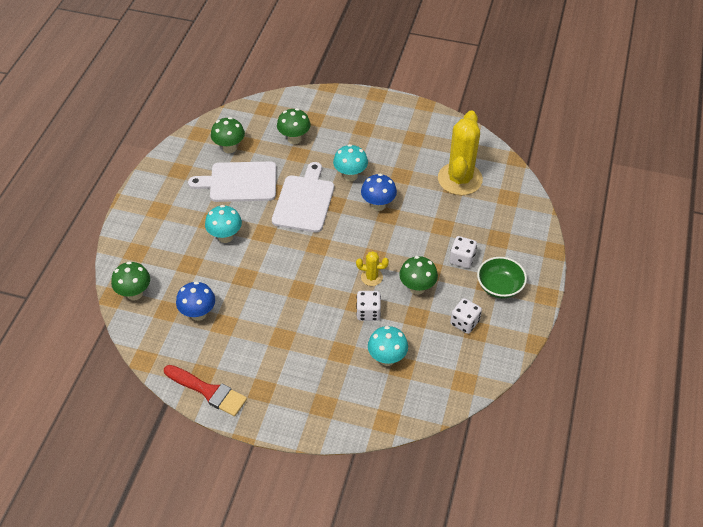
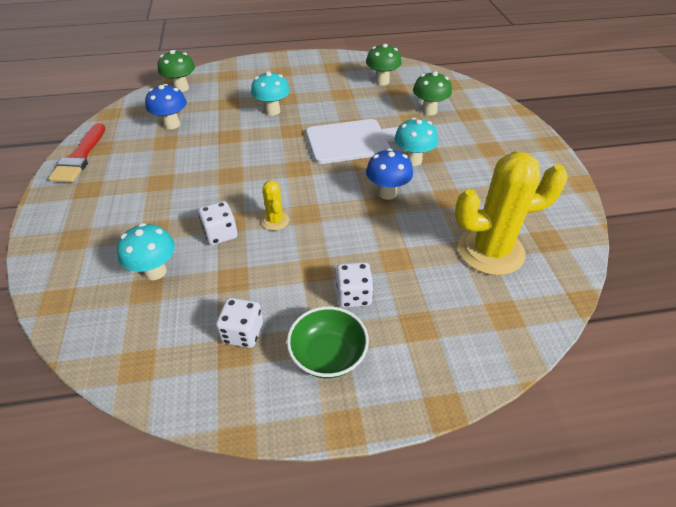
camera: 65 degrees right, 5 degrees down
(239, 182) = (345, 98): white cutting board -> none
(417, 288) = (279, 265): green mushroom -> none

